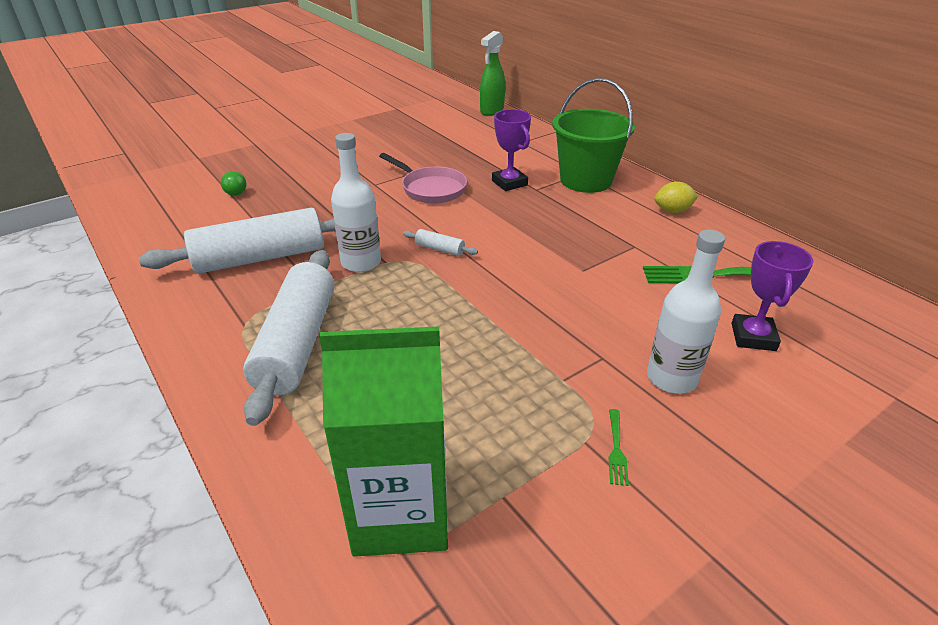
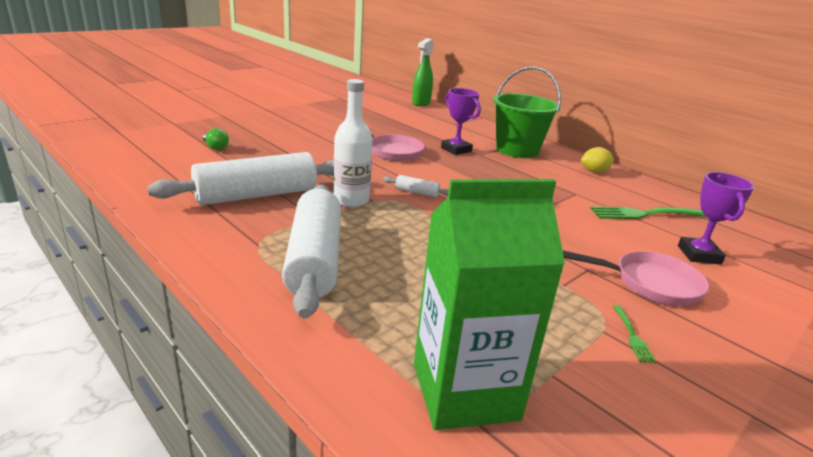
camera: 10 degrees left, 10 degrees down
(671, 378) = (651, 283): white bottle -> pink pan

